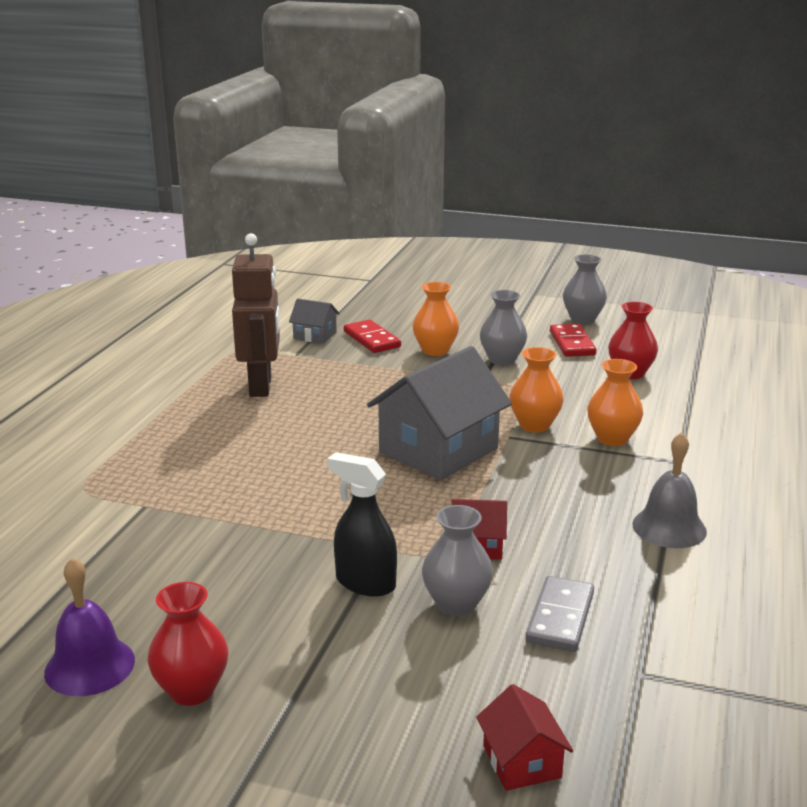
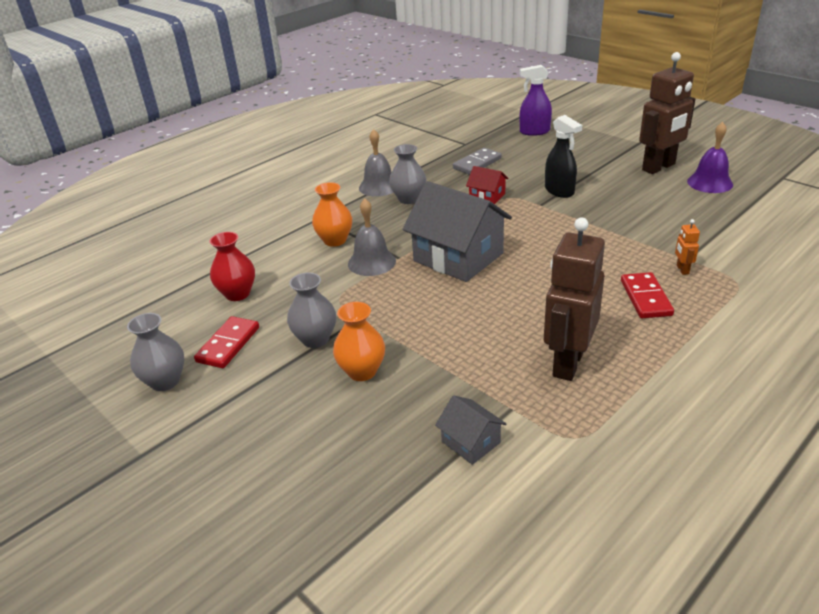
camera: 150 degrees left, 10 degrees up
(151, 490) = (682, 269): none -> orange robot
(192, 690) = (659, 167): red vase -> brown robot
(372, 339) = (410, 412): red domino -> red domino (645, 298)
(438, 450) = (458, 257): grey house -> grey house turned 60 degrees clockwise
(456, 604) = (520, 175): grey vase -> grey vase (409, 199)
(521, 761) = (534, 132): red house -> purple spray bottle
(534, 425) = (371, 262): orange vase -> grey bell

